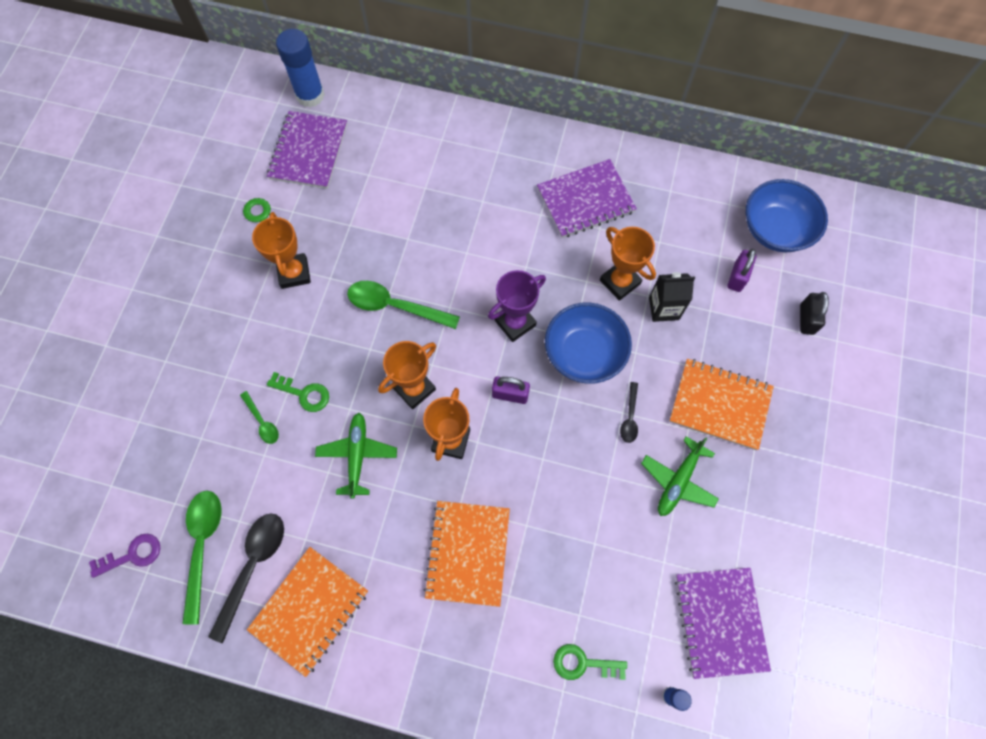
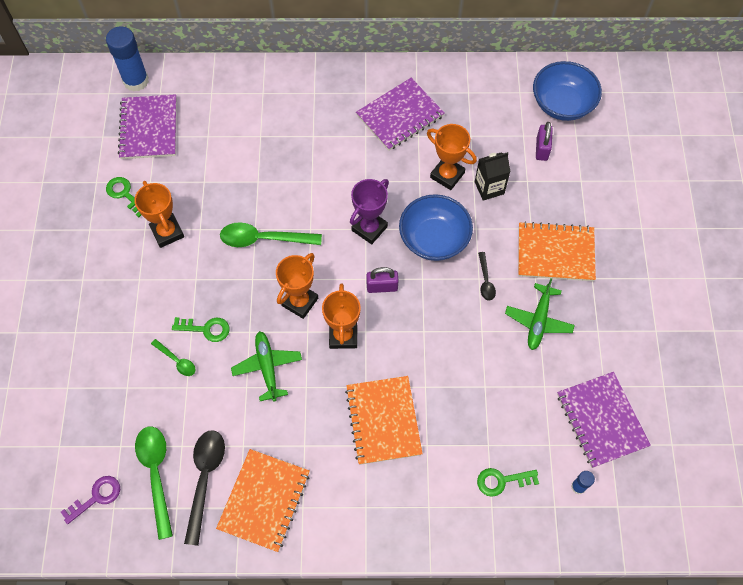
camera: 15 degrees left, 5 degrees down
(806, 319) = (606, 169): black padlock -> none

